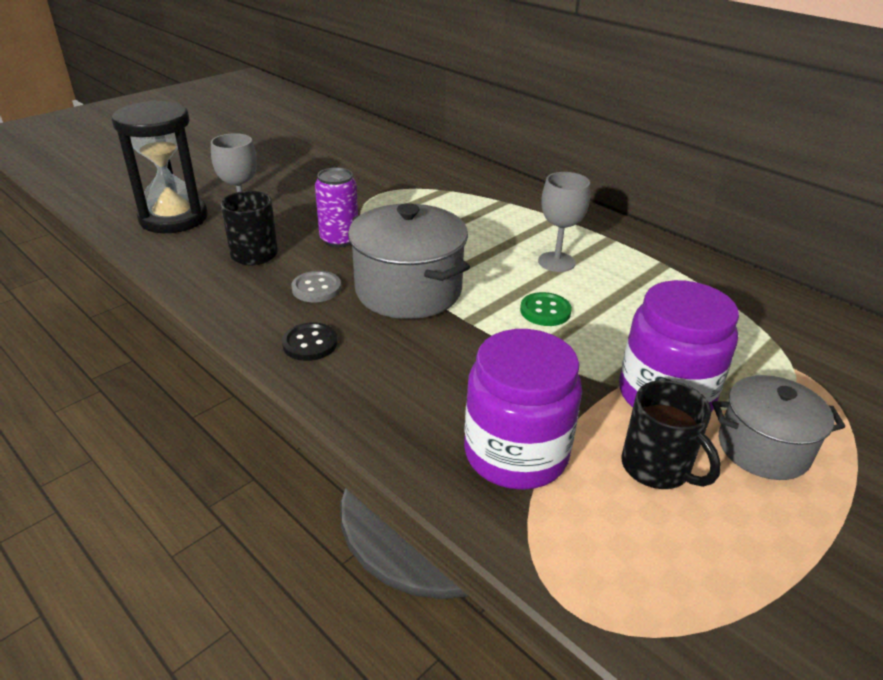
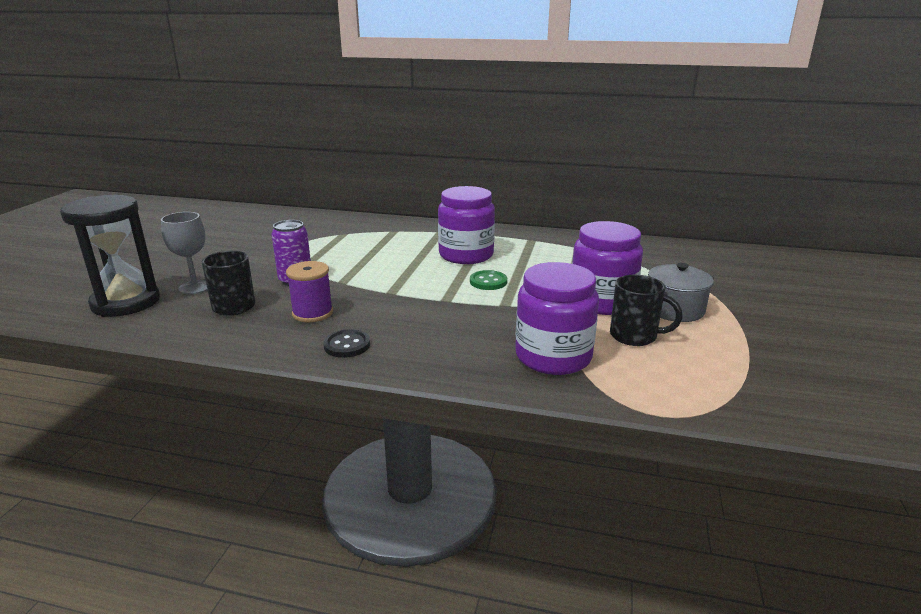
camera: 30 degrees left, 10 degrees down
(316, 288) = (312, 313): grey button -> purple spool
(408, 290) = (384, 295): grey pot -> none
(556, 262) = (466, 255): grey goblet -> purple jar

